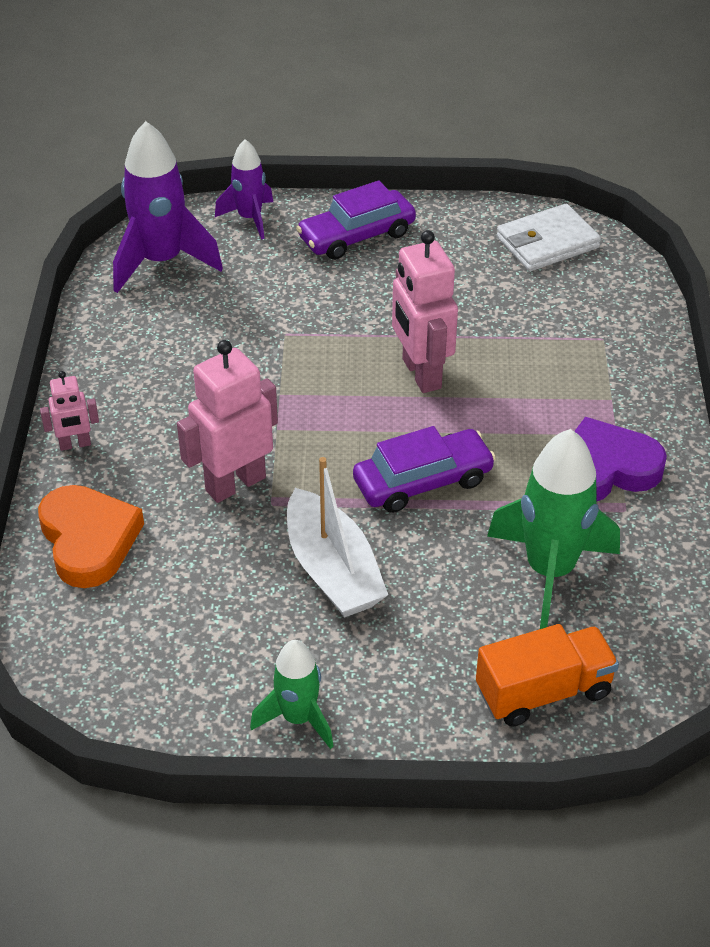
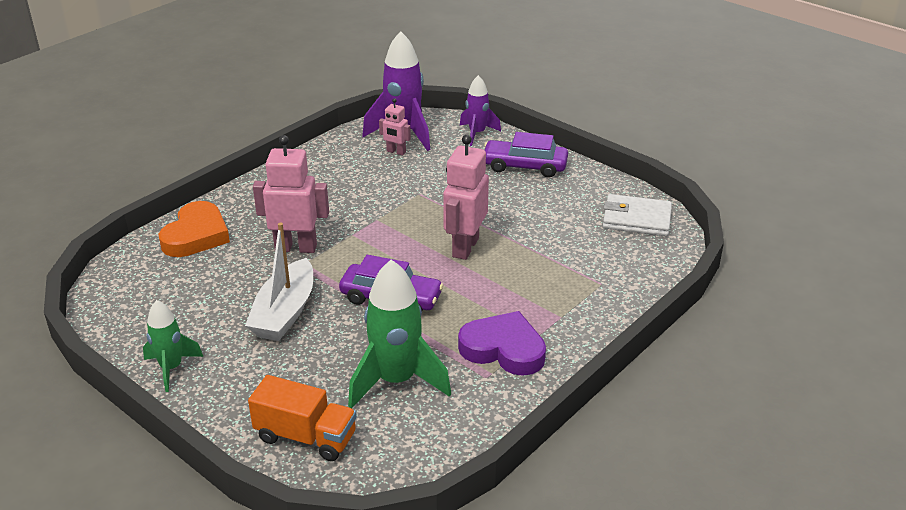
camera: 40 degrees right, 10 degrees down
(75, 444) = (249, 192): pink robot -> pink robot (396, 152)

